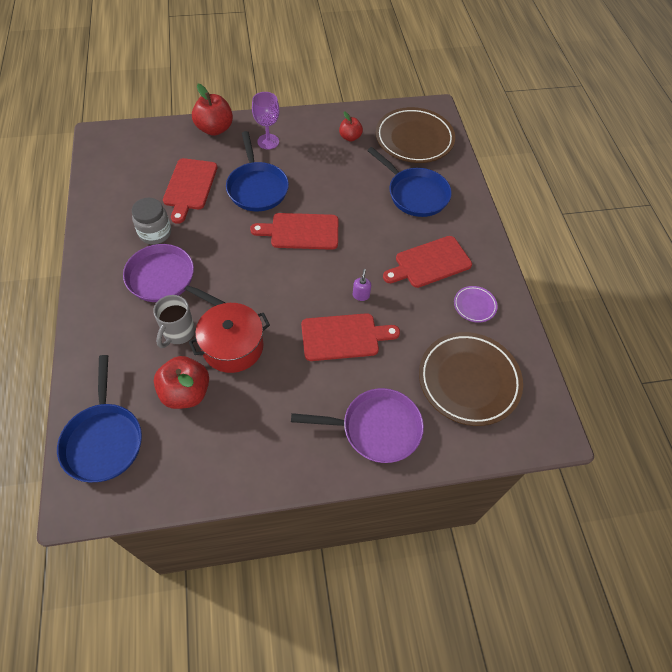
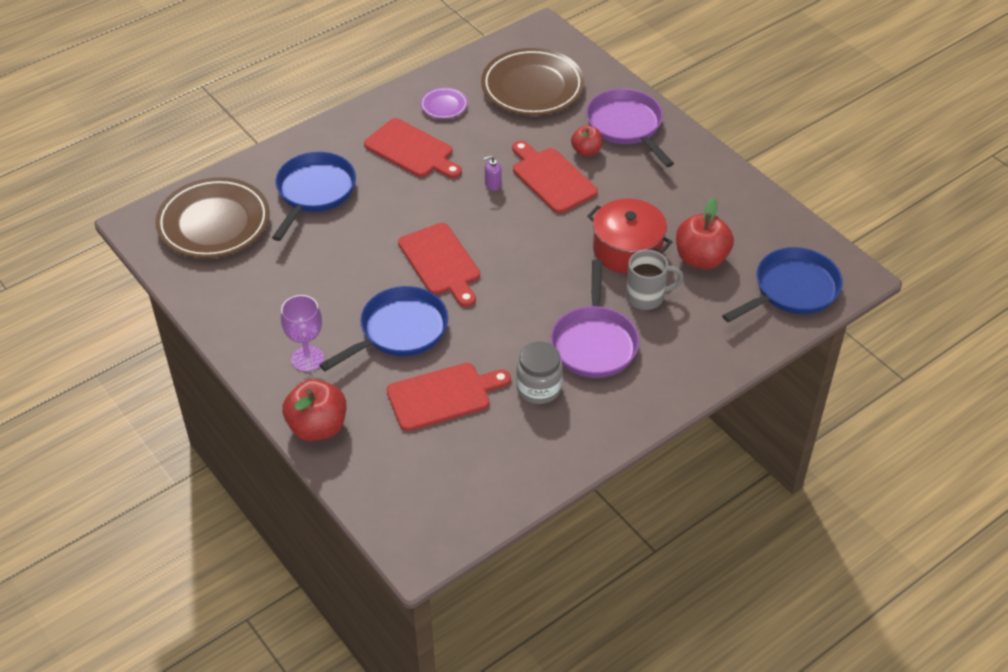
camera: 115 degrees left, 10 degrees down
(350, 137) = (247, 282): red apple -> red apple (586, 151)

